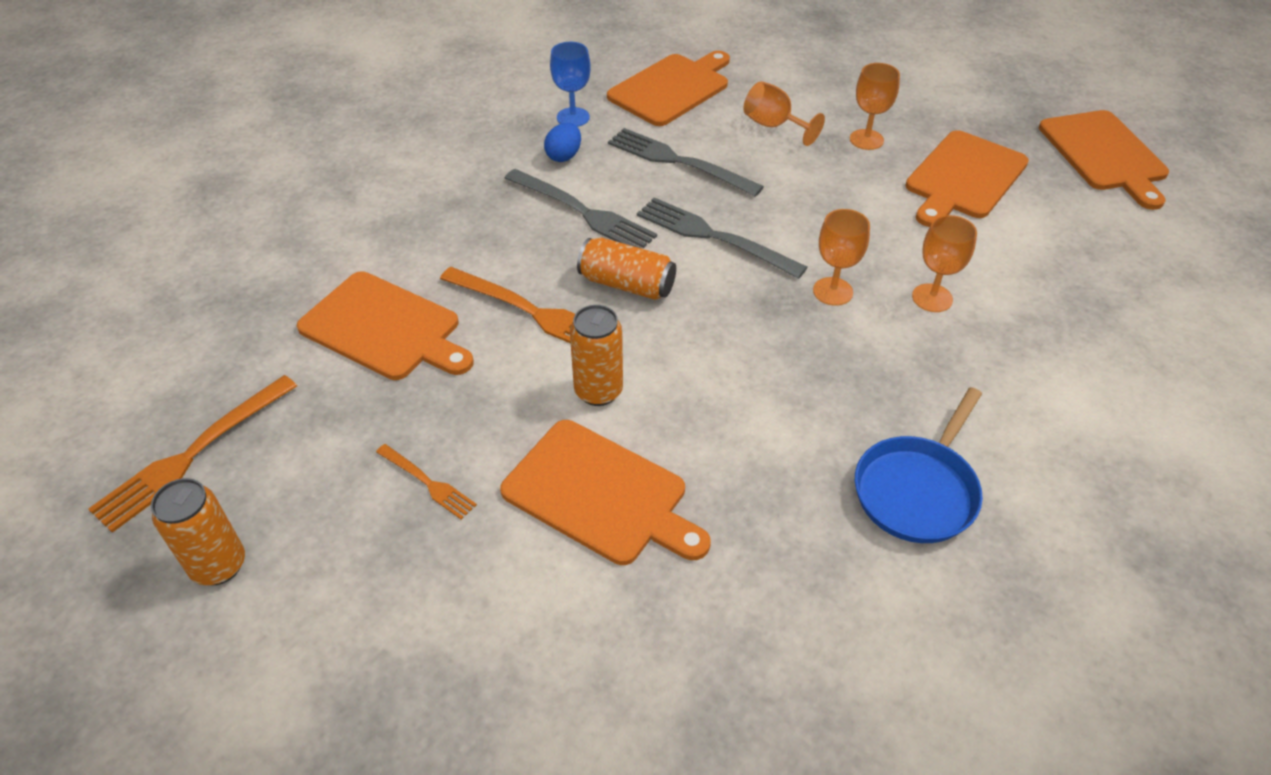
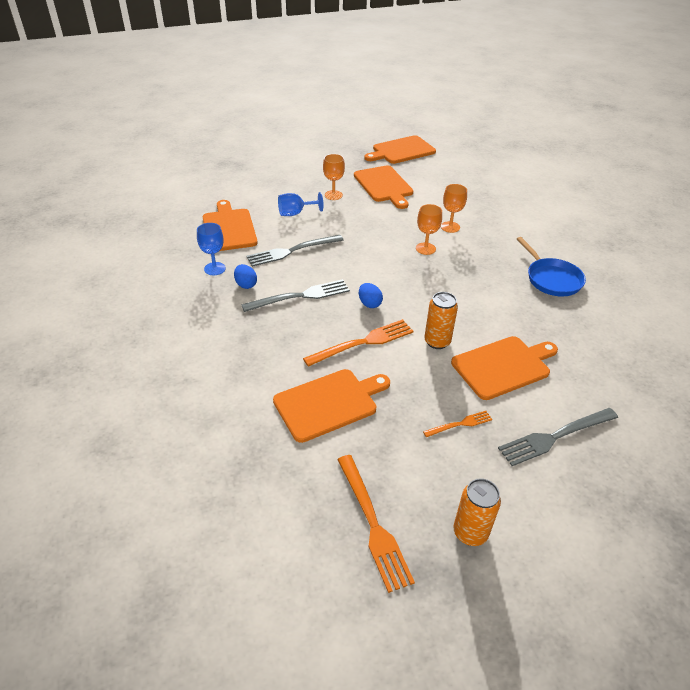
camera: 60 degrees left, 5 degrees down
(627, 284) = (369, 304): orange can -> blue egg
(712, 236) = (358, 264): grey fork -> grey fork (554, 437)
(774, 126) = (295, 213): orange goblet -> blue goblet
(1104, 154) = (401, 151): orange cutting board -> orange cutting board turned 135 degrees clockwise

